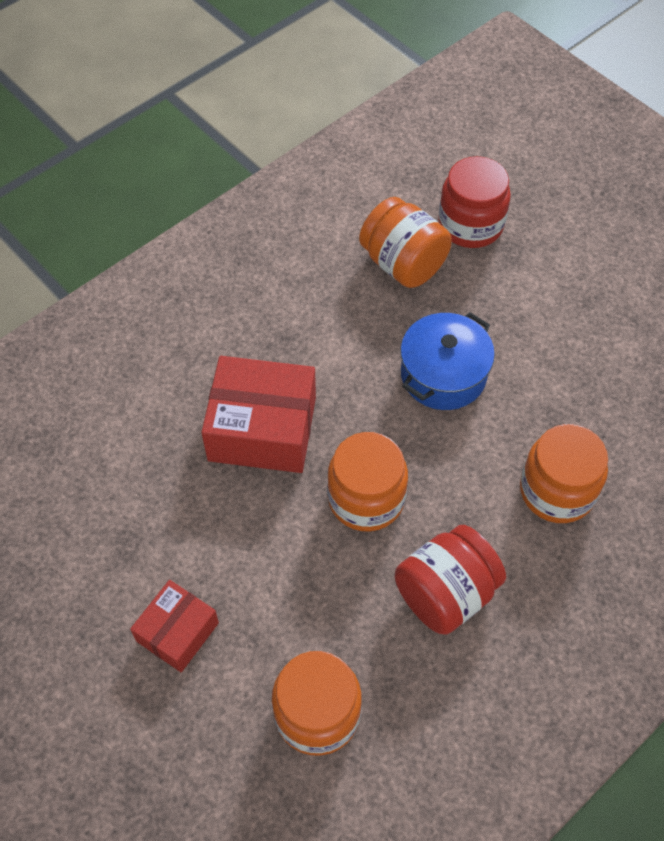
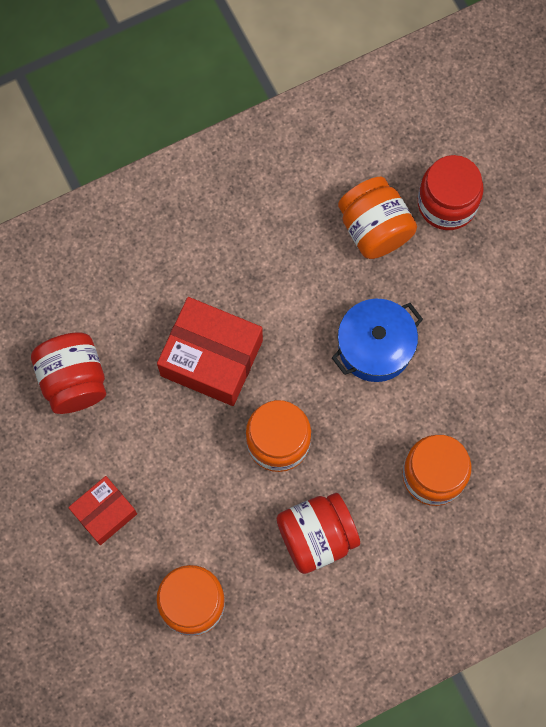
camera: 15 degrees right, 15 degrees up
(105, 490) = (73, 380): none -> red jar

